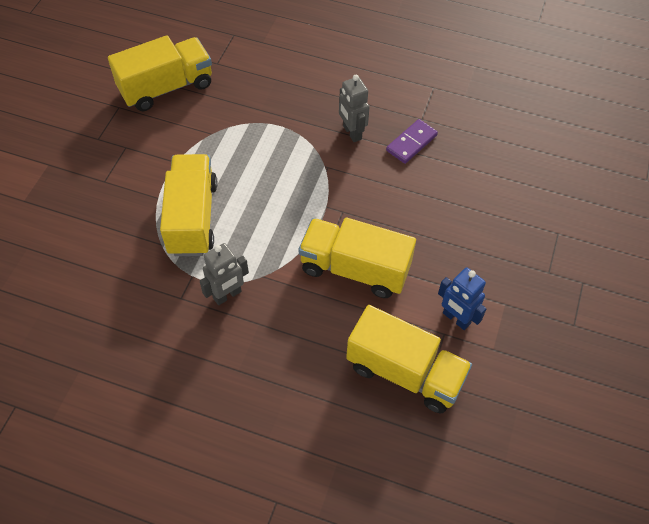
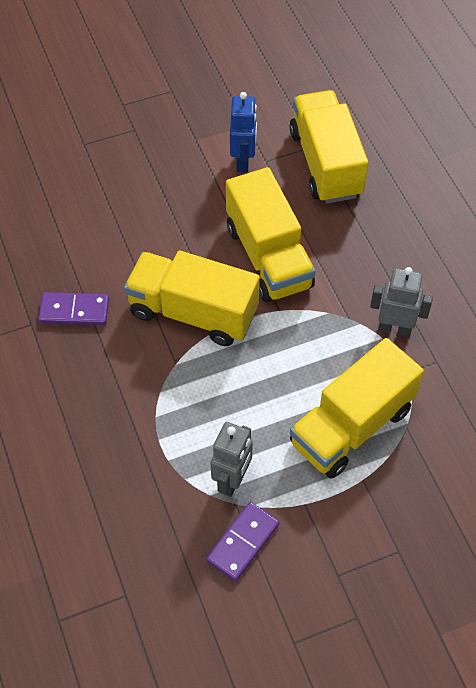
camera: 130 degrees left, 0 degrees up
(166, 87) = (216, 616): yellow truck -> yellow truck (193, 312)
(188, 122) = (242, 542): none -> purple domino
(352, 133) = (108, 371): grey robot -> grey robot (232, 480)

